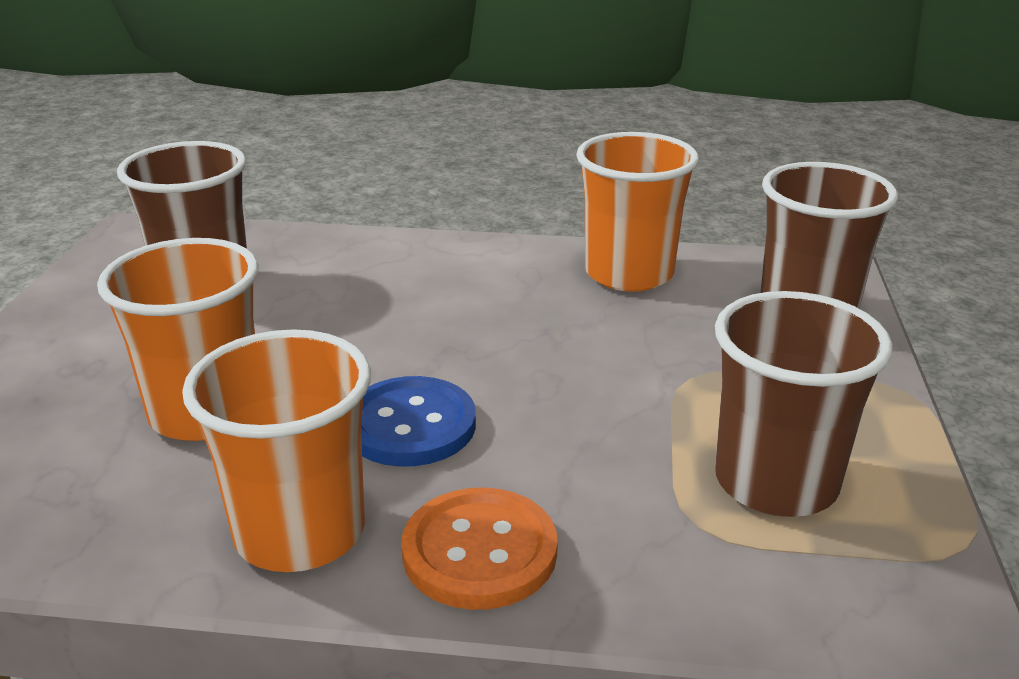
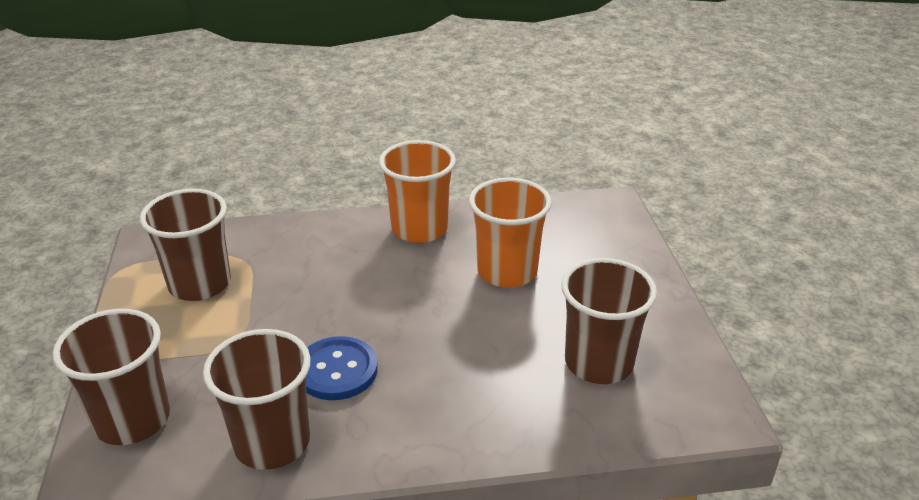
camera: 165 degrees right, 5 degrees up
(410, 425) = (394, 283): blue button -> blue button (337, 370)
(479, 551) = (339, 234): orange button -> none
(629, 273) = (272, 442): orange cup -> brown cup

